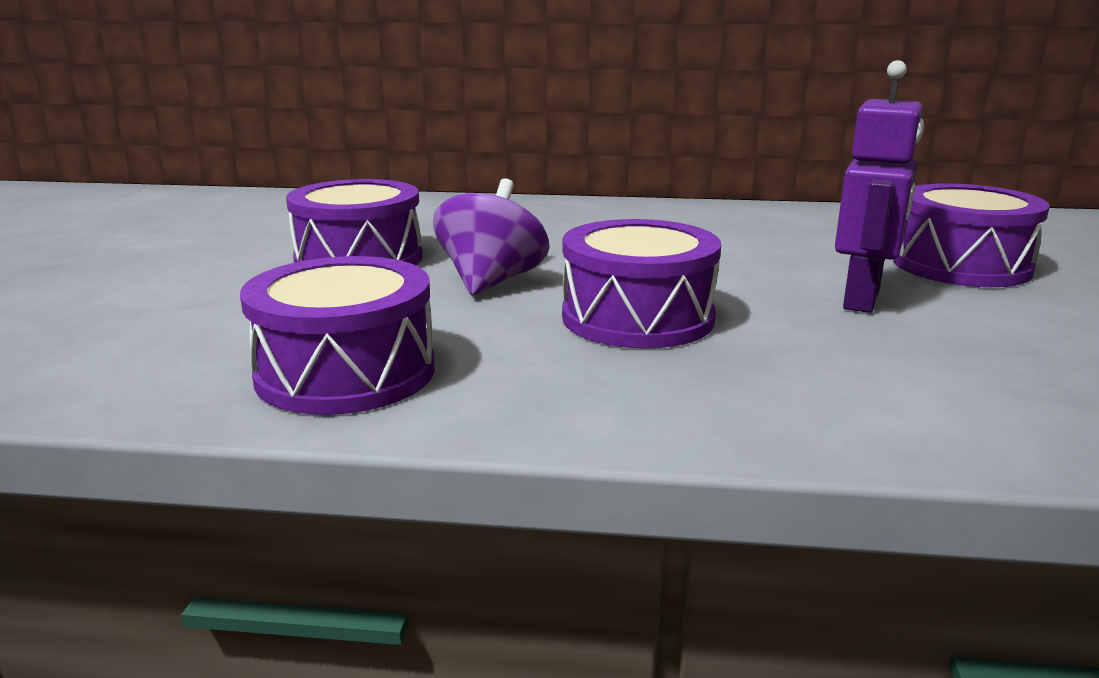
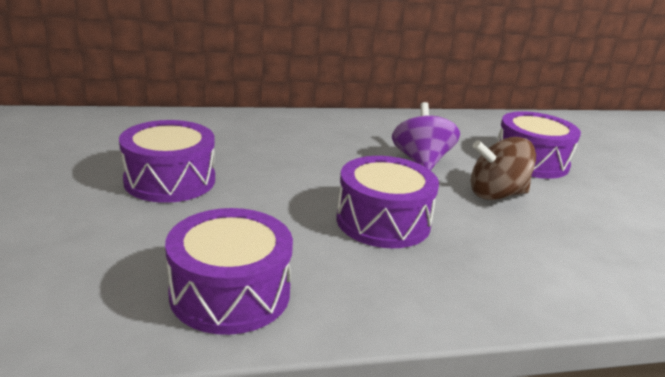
camera: 20 degrees left, 5 degrees up
(491, 282) = (275, 196): purple spinning top -> purple spinning top (421, 161)
(862, 300) = (496, 194): purple robot -> brown spinning top

